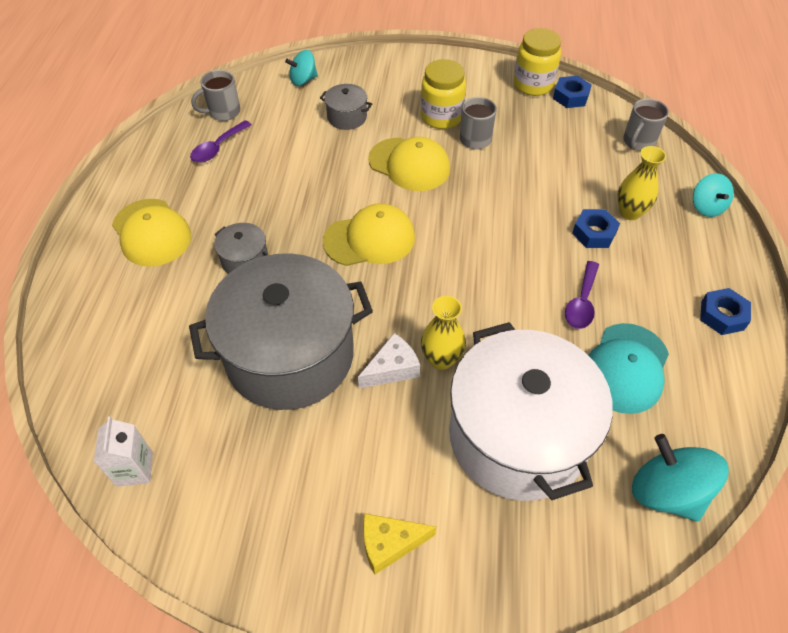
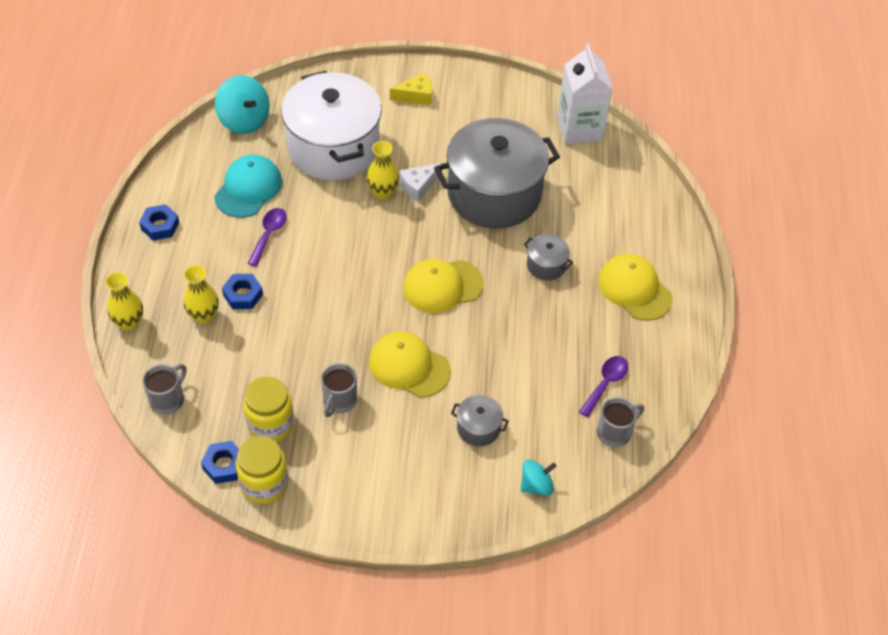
camera: 175 degrees right, 0 degrees up
(134, 469) = (579, 128): white carton -> white carton, size x1.82
(441, 117) = (375, 431): yellow jar -> yellow jar (271, 424)
(706, 207) = (129, 323): turquoise spinning top -> yellow vase

